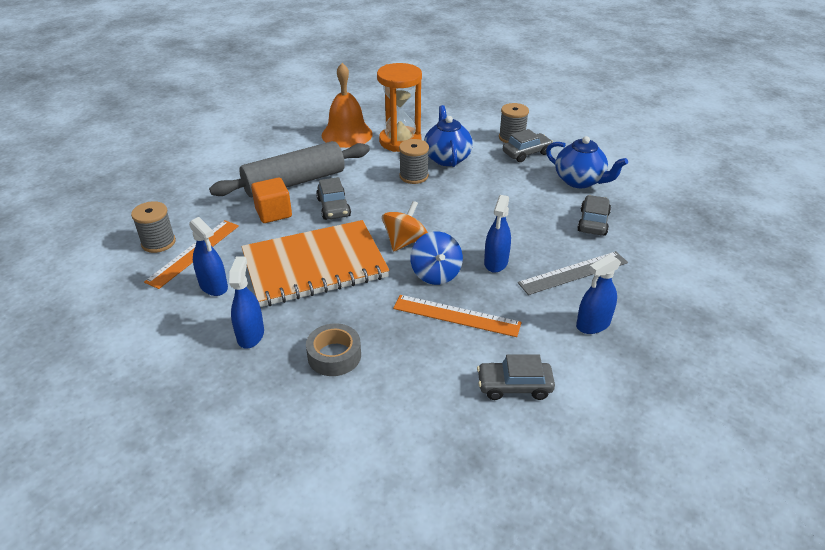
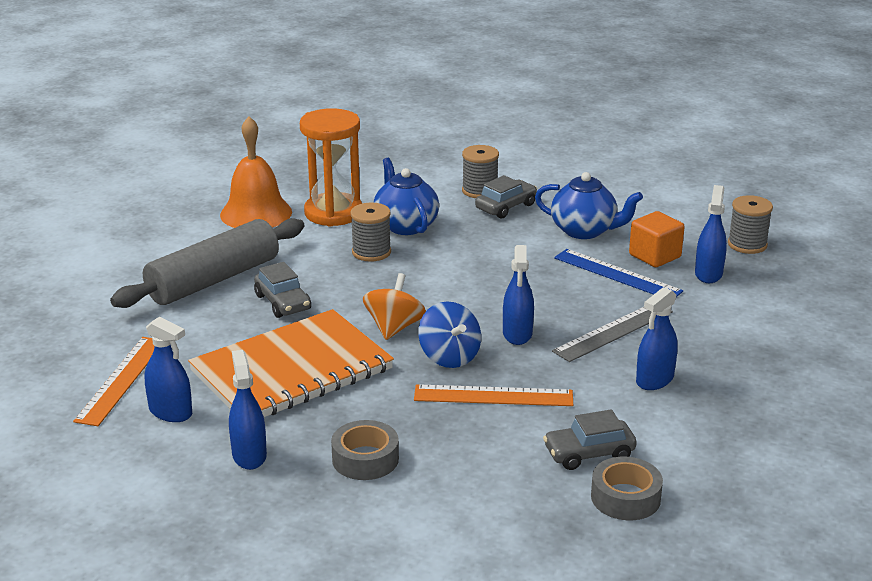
camera: 15 degrees left, 10 degrees down
(158, 242) = (65, 375): grey spool -> grey spool (747, 244)
(273, 213) = (205, 319): orange cube -> orange cube (654, 256)
(530, 438) = (625, 497): none -> grey tape
(593, 222) = (617, 274): grey car -> blue ruler
(668, 233) = (708, 274): none -> blue spray bottle

